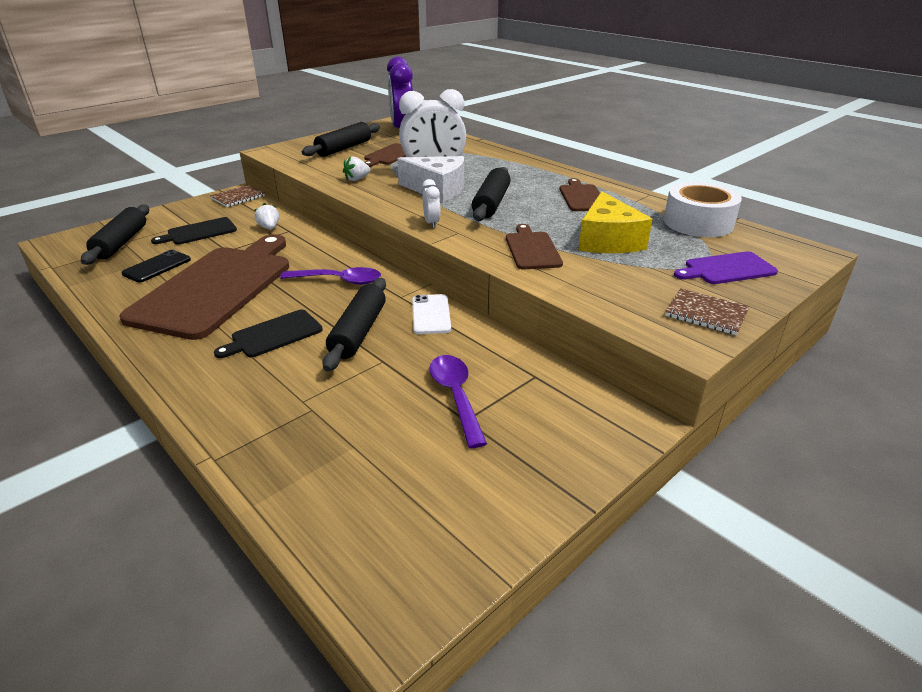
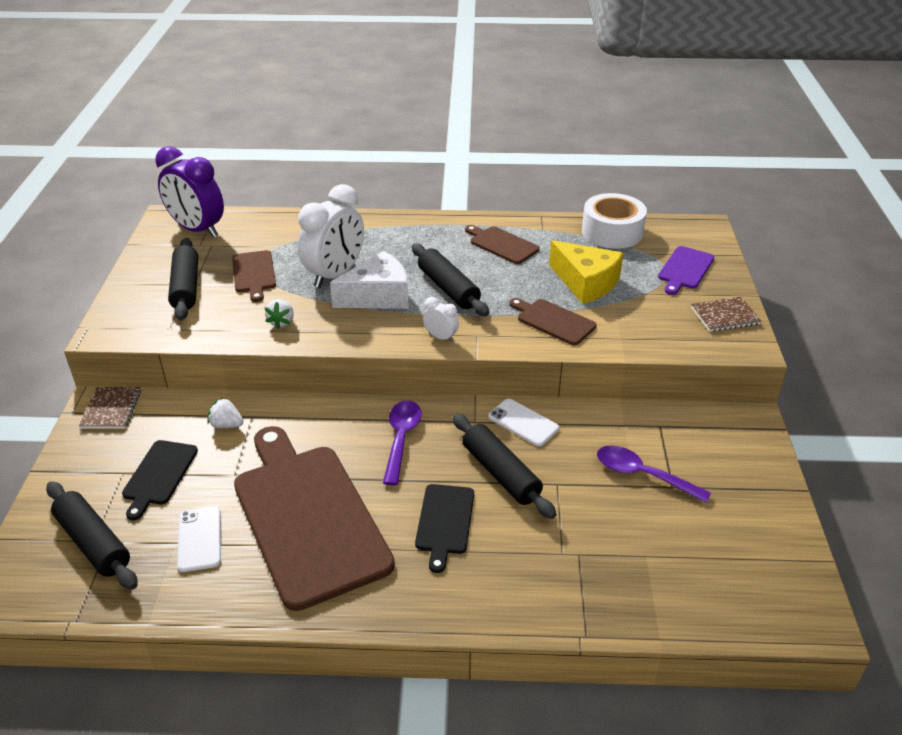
camera: 45 degrees left, 5 degrees up
(157, 267) = (199, 539): black phone -> white phone
(339, 281) = (401, 439): purple spoon -> purple spoon turned 45 degrees counterclockwise

